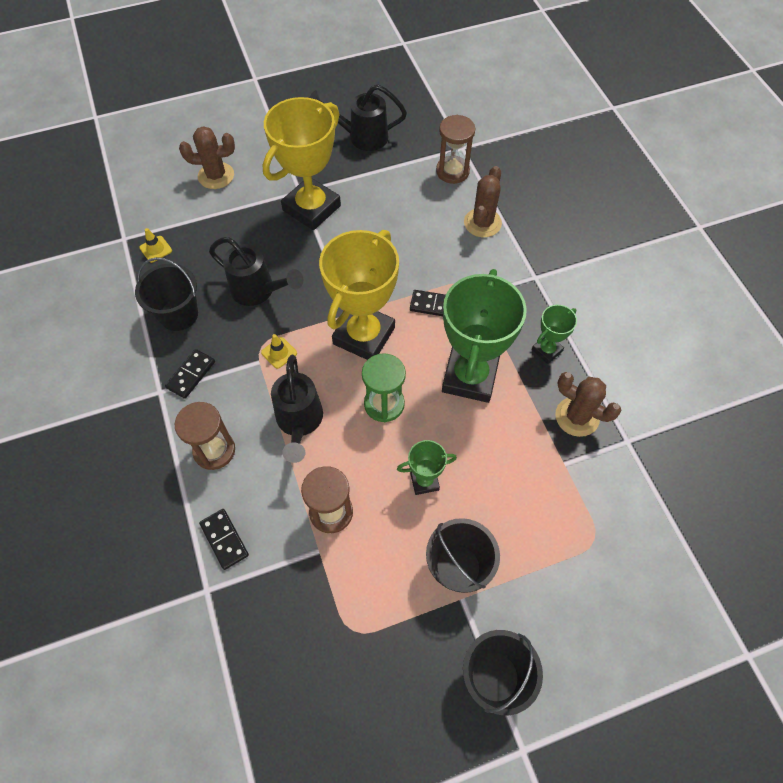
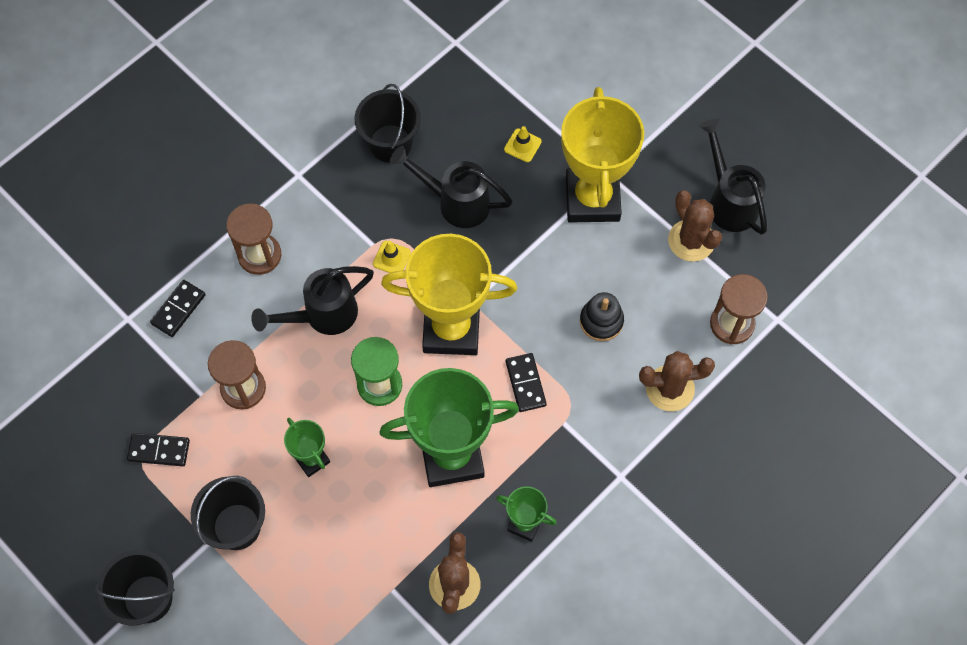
camera: 65 degrees right, 5 degrees up
(156, 249) = (457, 79): yellow traffic cone -> yellow traffic cone (522, 145)
(191, 375) = (329, 192): black domino -> black domino (159, 450)
(216, 176) = (584, 81): brown cactus -> brown cactus (691, 240)
(259, 291) = (455, 202): black watering can -> black watering can turned 105 degrees clockwise
(311, 208) = (592, 199): yellow trophy -> yellow trophy turned 75 degrees clockwise
(410, 241) = (601, 321): none -> black stacking toy

